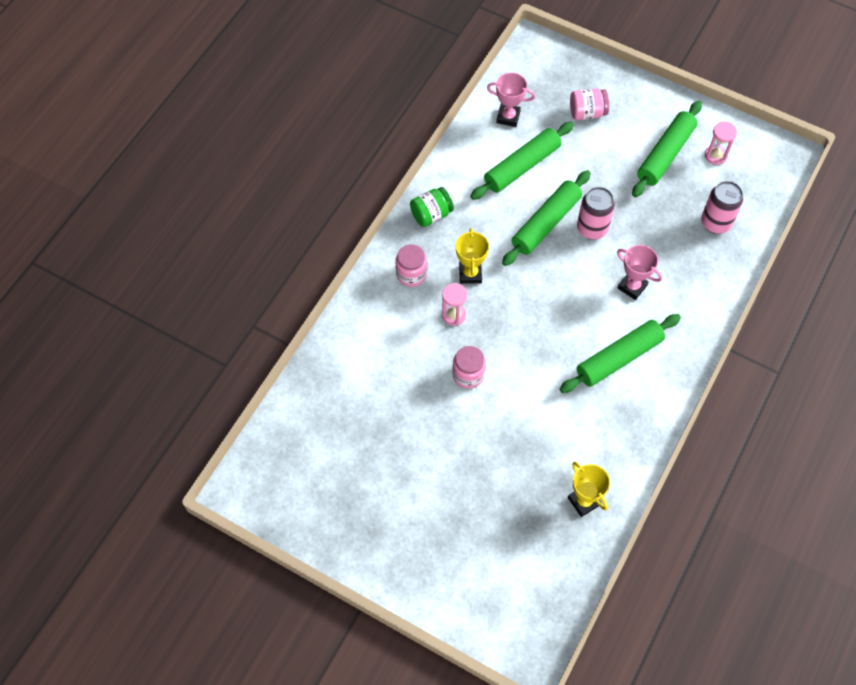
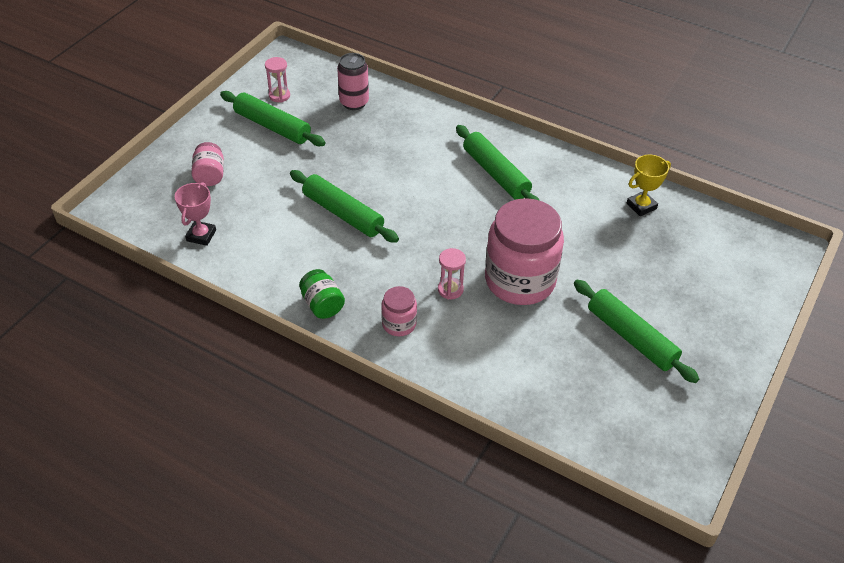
camera: 90 degrees left, 15 degrees down
(468, 375) = (520, 280): pink jar -> pink jar, size x2.16
(470, 274) = (400, 274): yellow trophy -> none
(522, 166) = (269, 228): green rolling pin -> green rolling pin (631, 337)
(592, 229) = (353, 181): pink can -> none
(632, 286) = (420, 159): pink trophy -> none

